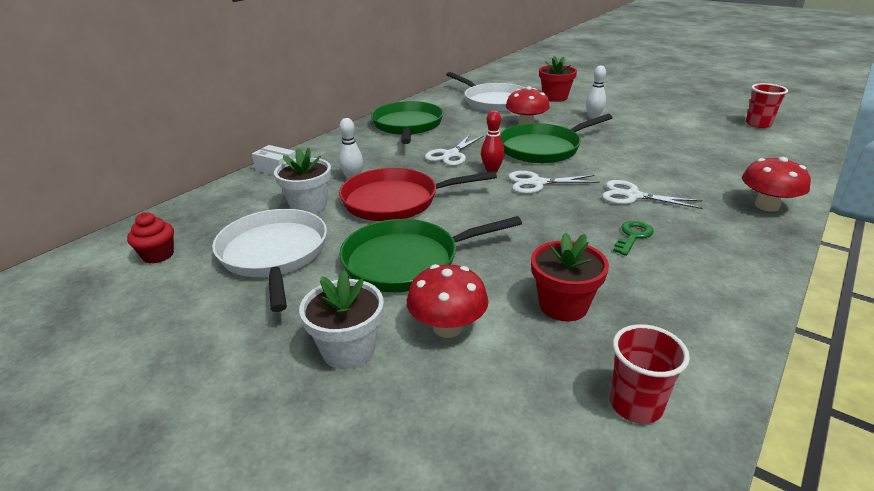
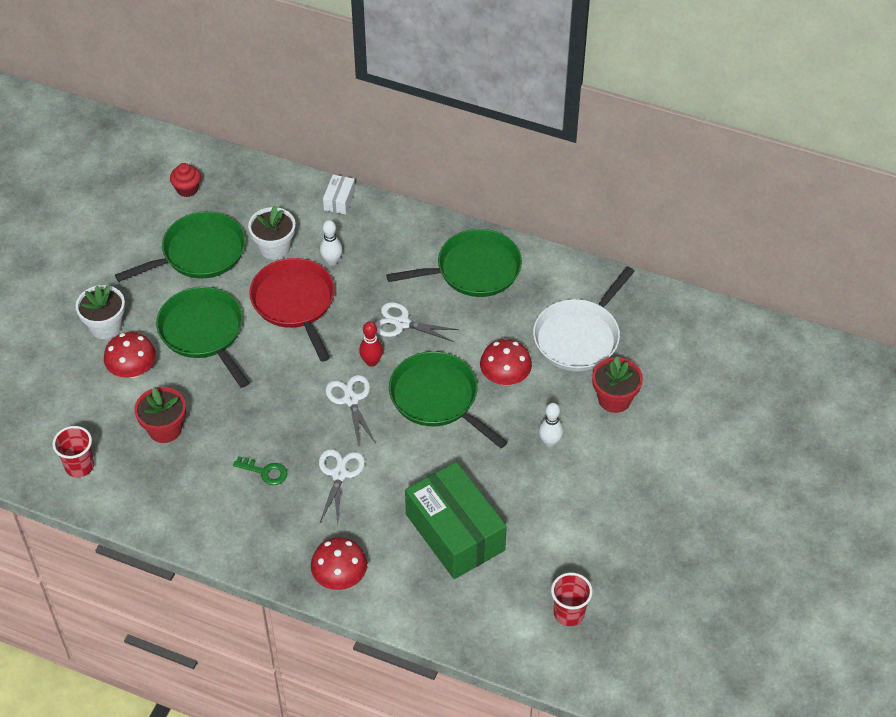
camera: 75 degrees right, 20 degrees up
(274, 254) = (199, 253): white pan -> green pan
(692, 153) = (455, 532): none -> green box

